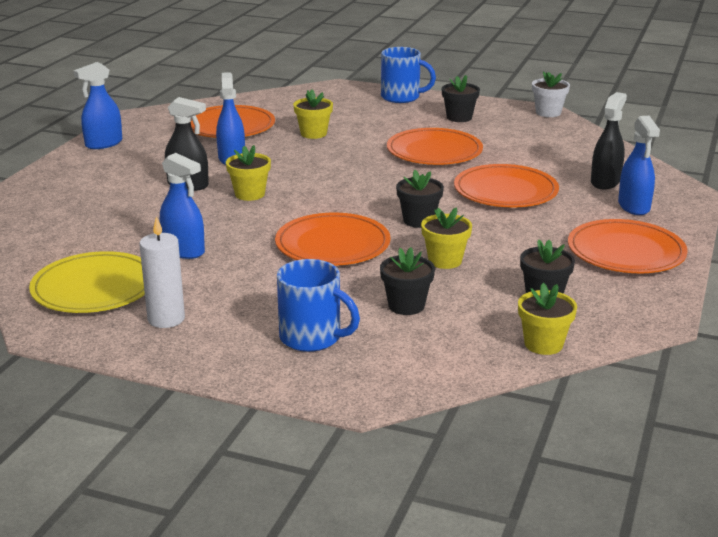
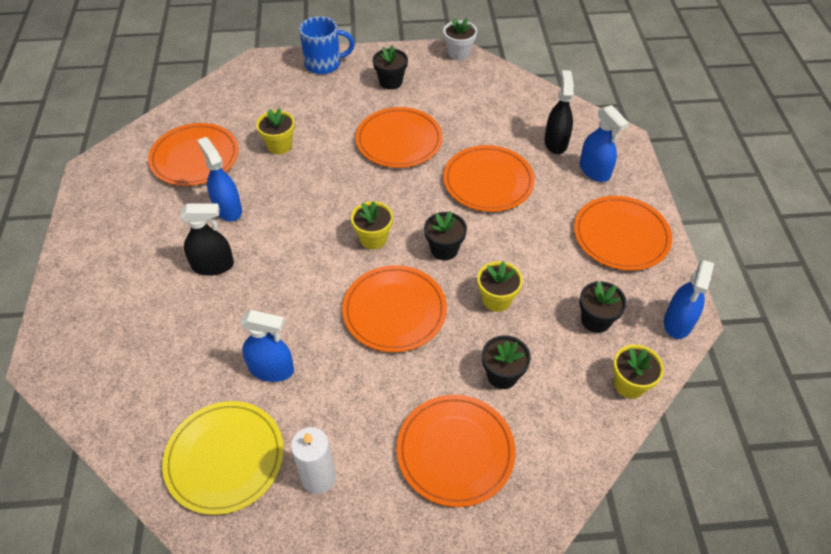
camera: 25 degrees left, 25 degrees up
(103, 144) = (88, 225): blue spray bottle -> blue spray bottle (678, 322)
(250, 194) = (278, 260): yellow flower pot -> yellow flower pot (373, 238)
(312, 338) = (455, 451): blue mug -> orange plate

